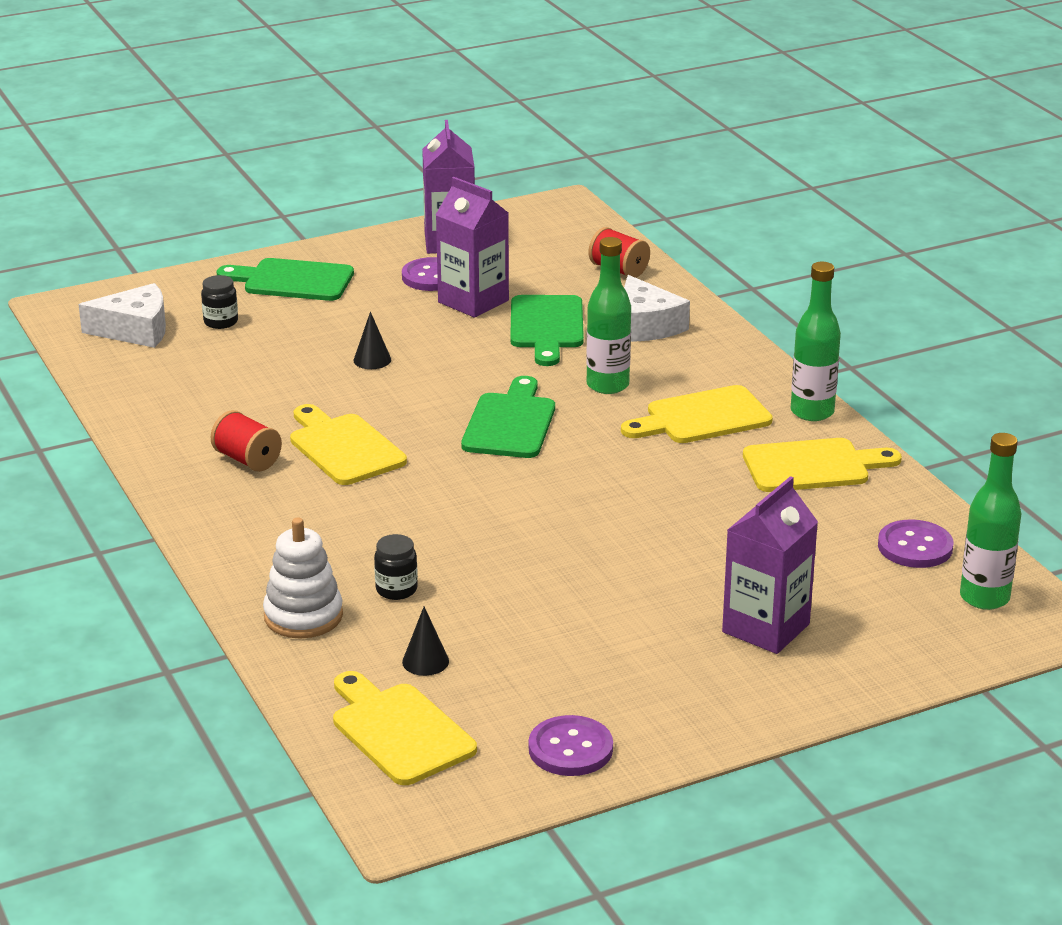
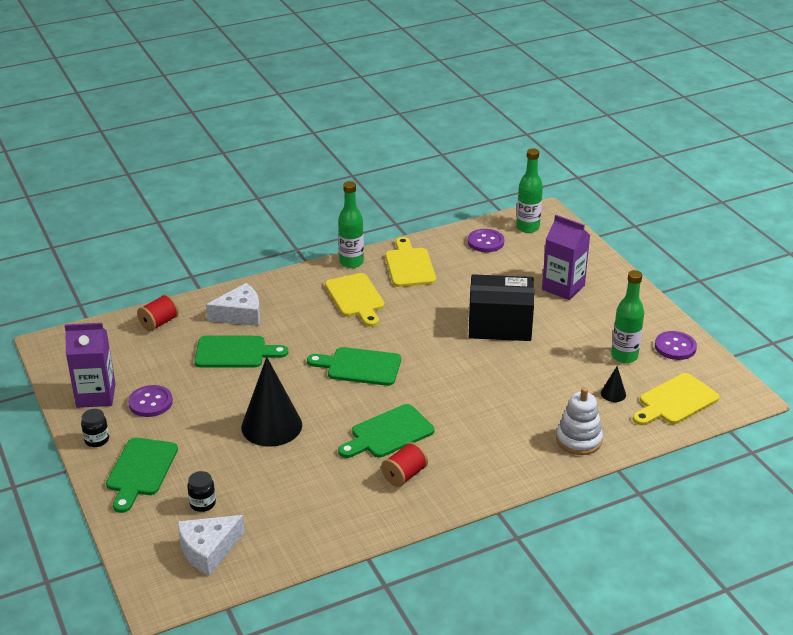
camera: 90 degrees left, 5 degrees up
(135, 330) = (208, 550): white cheese -> white cheese turned 120 degrees counterclockwise
(344, 447) = (388, 433): yellow cutting board -> green cutting board
(372, 360) = (271, 426): black cone -> black cone, size x2.35
(396, 590) = (547, 406): black jar -> black jar (97, 440)
(473, 301) = (193, 383): purple carton -> none
(607, 385) = (315, 330): green bottle -> green bottle (624, 356)
(631, 552) = (500, 325): none -> black box

